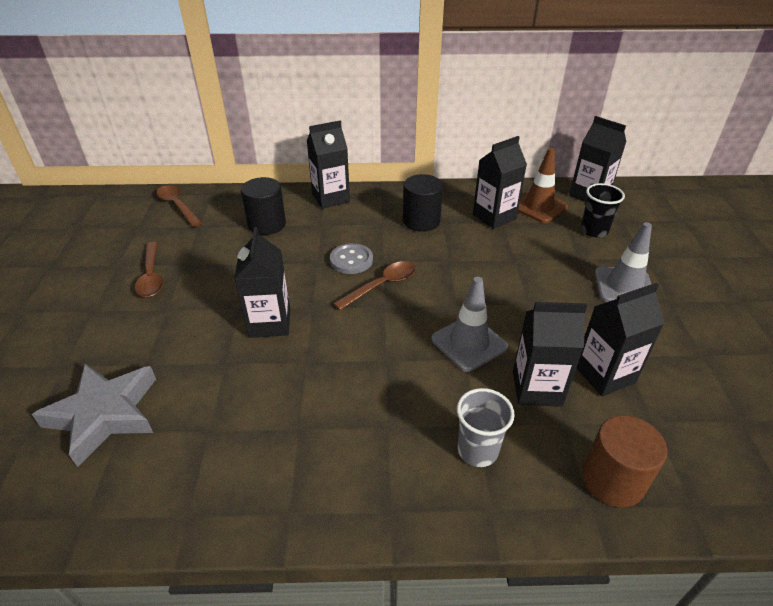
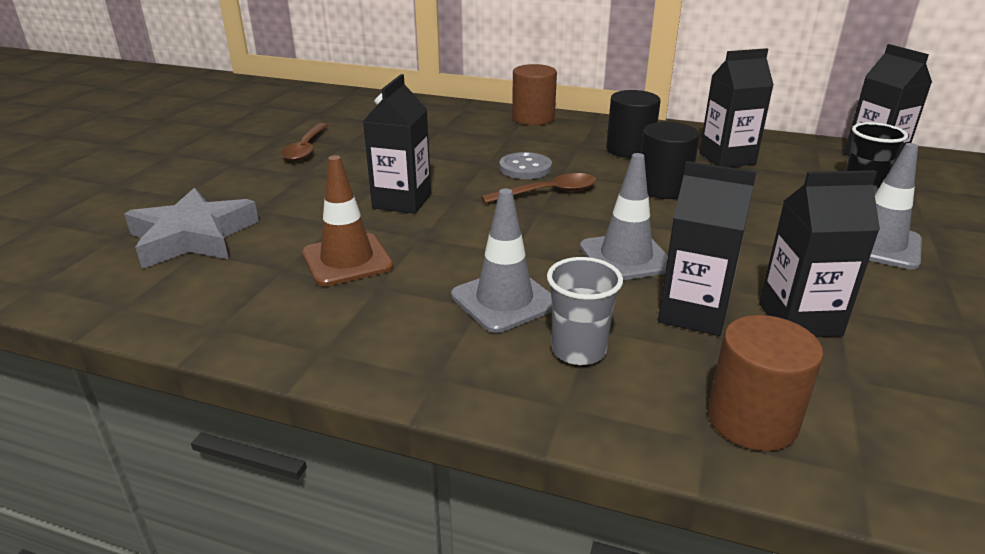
camera: 20 degrees right, 10 degrees down
(177, 206) = (366, 103): brown spoon -> none
(267, 224) = (449, 128): black cylinder -> black cylinder (663, 188)
(330, 198) = (533, 118): black carton -> brown cylinder
(402, 414) = (504, 300): none -> grey traffic cone
(539, 207) = (794, 158): brown traffic cone -> brown traffic cone (347, 260)

